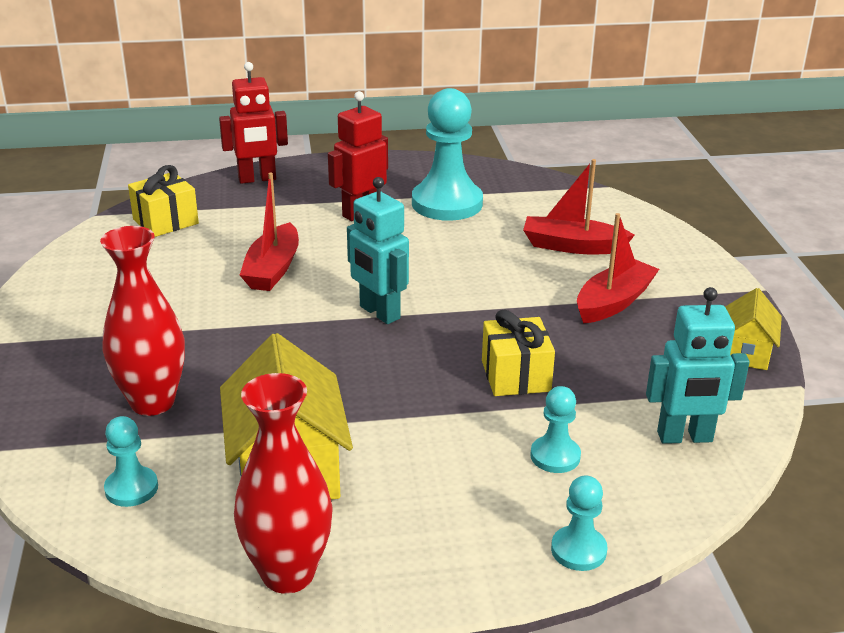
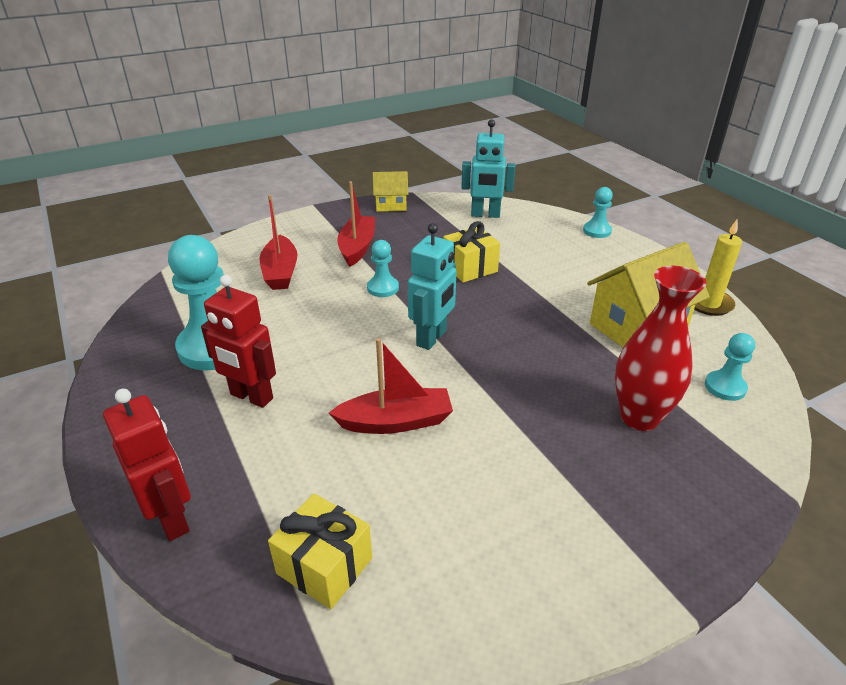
camera: 110 degrees left, 5 degrees up
(288, 574) = (708, 304): red vase -> yellow candle
(555, 456) = (535, 245): turquoise pawn -> turquoise pawn (383, 288)
(613, 302) = (357, 247): red boat -> red boat turned 75 degrees clockwise
(685, 437) = (485, 215): turquoise robot -> turquoise robot turned 120 degrees clockwise

